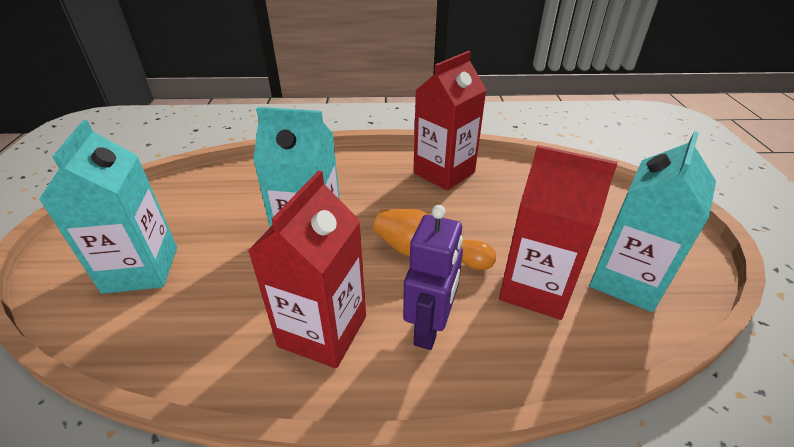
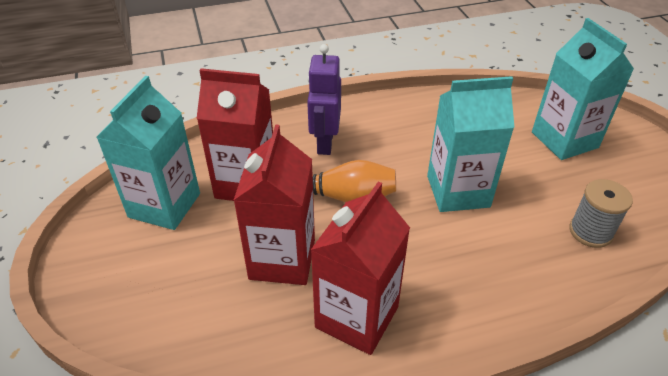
camera: 165 degrees right, 5 degrees up
(232, 188) = (590, 232): none -> grey spool
(323, 331) = (396, 128): red carton -> red carton (282, 259)

